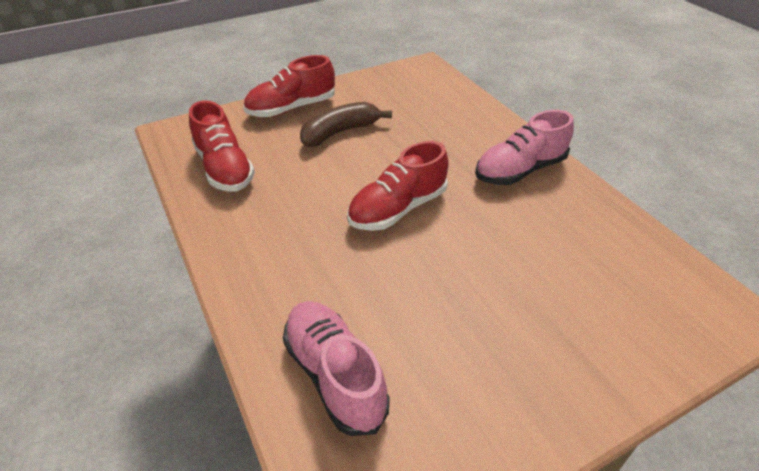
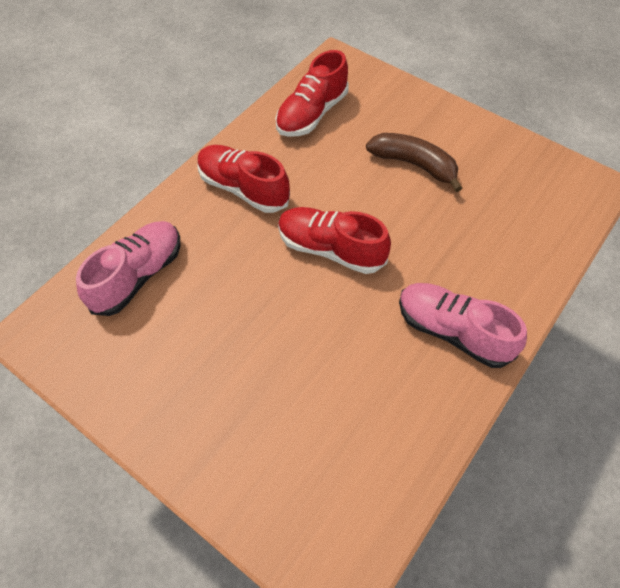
camera: 65 degrees right, 15 degrees up
(291, 108) = (426, 114): red shoe -> red shoe (243, 189)

